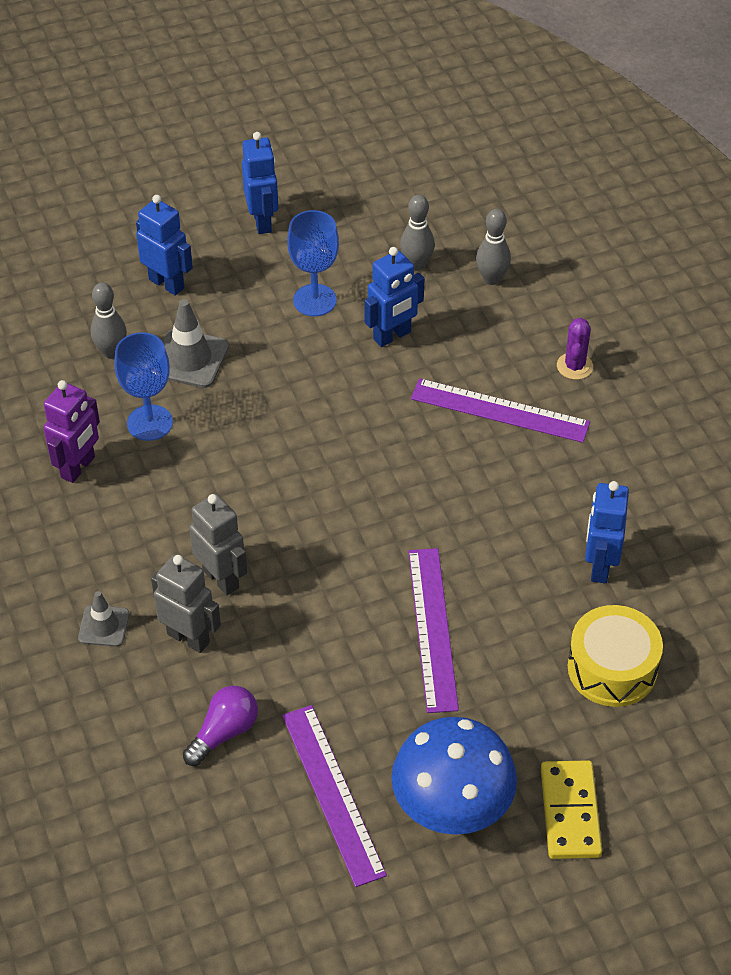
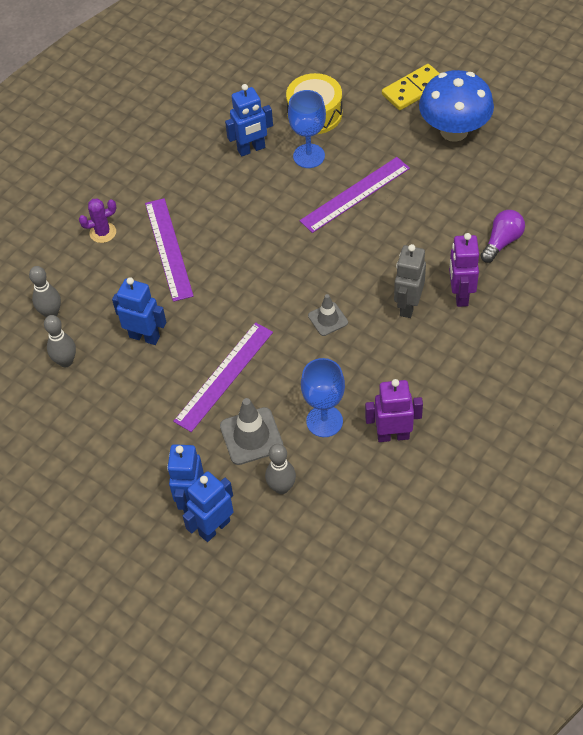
camera: 120 degrees left, 5 degrees up
(104, 626) = (490, 339): grey traffic cone -> grey traffic cone (328, 319)
(189, 638) = (460, 295): grey robot -> purple robot
(224, 732) = (502, 242): purple light bulb -> purple light bulb turned 120 degrees clockwise
(262, 221) = (83, 480): blue robot -> blue robot (214, 527)
(314, 300) = (142, 399): blue goblet -> blue goblet (309, 156)
(332, 793) = (491, 178): purple ruler -> purple ruler (224, 376)

